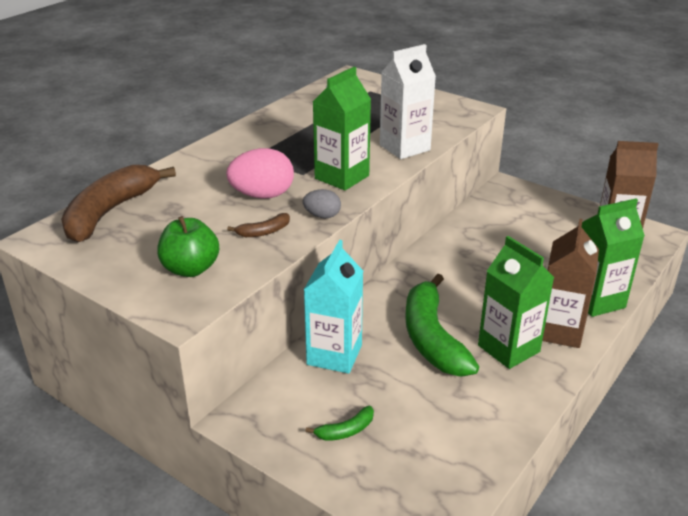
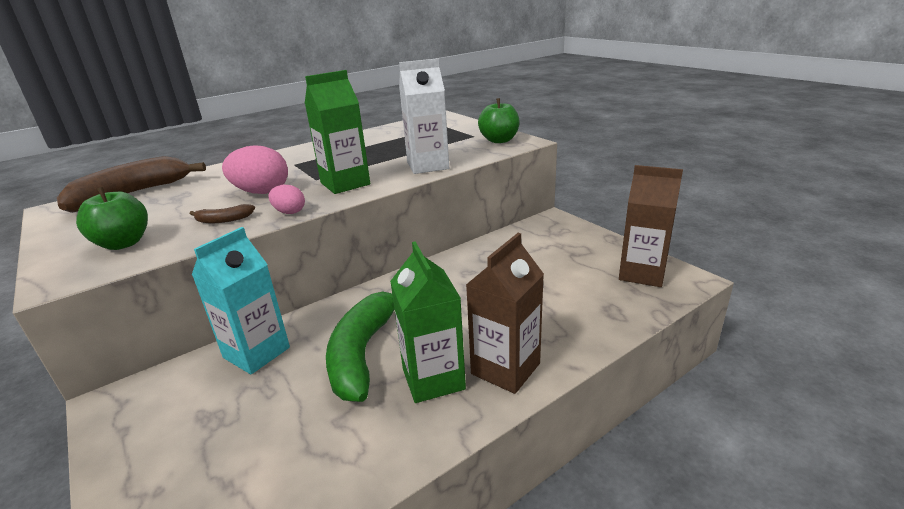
camera: 20 degrees right, 5 degrees down
(322, 216) = (289, 212): grey egg -> pink egg
(345, 431) = (187, 439): green banana -> none
(448, 109) = (499, 140): none -> green apple
(596, 301) = (572, 341): green carton -> none

